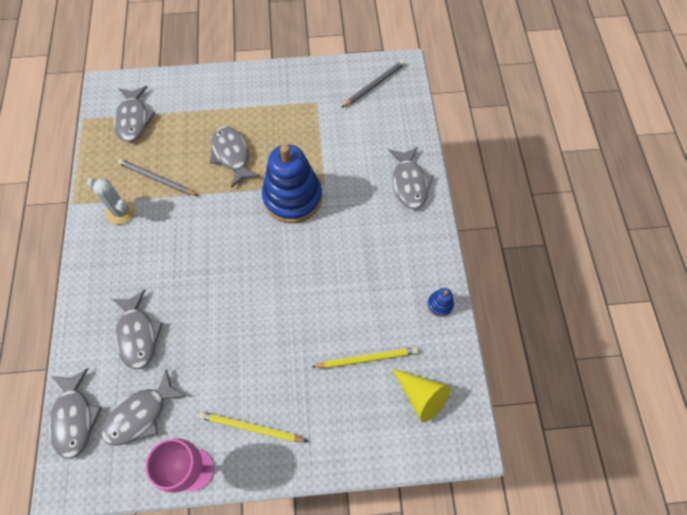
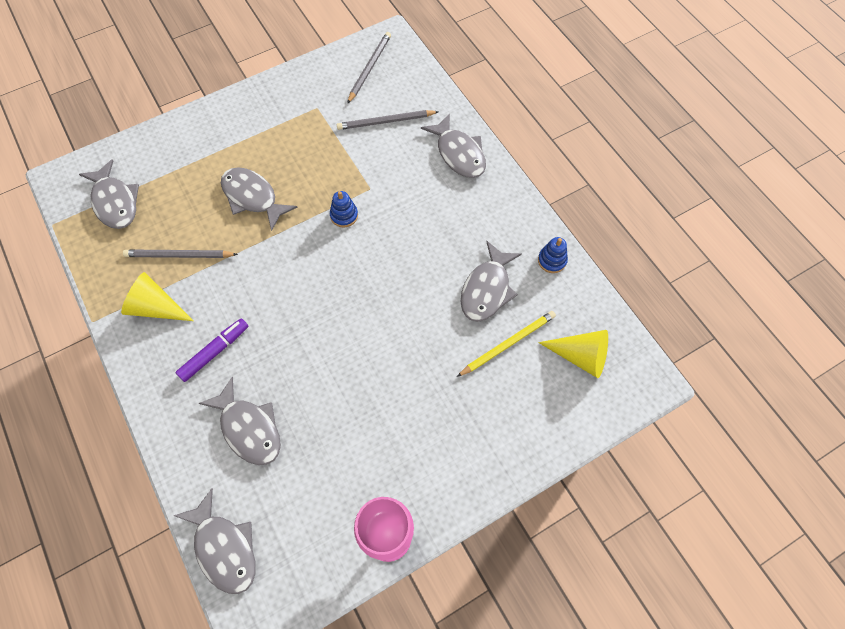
camera: 25 degrees left, 0 degrees up
(121, 212) = (156, 307): white cactus -> yellow cone
(140, 414) = (298, 509): grey fish -> grey fish (487, 289)
(144, 264) = (214, 352): none -> purple marker
(251, 428) = (426, 466): yellow pencil -> none
(292, 197) = (344, 215): blue stacking toy -> blue stacking toy, size x0.40
(364, 134) = (385, 122): none -> grey pencil

